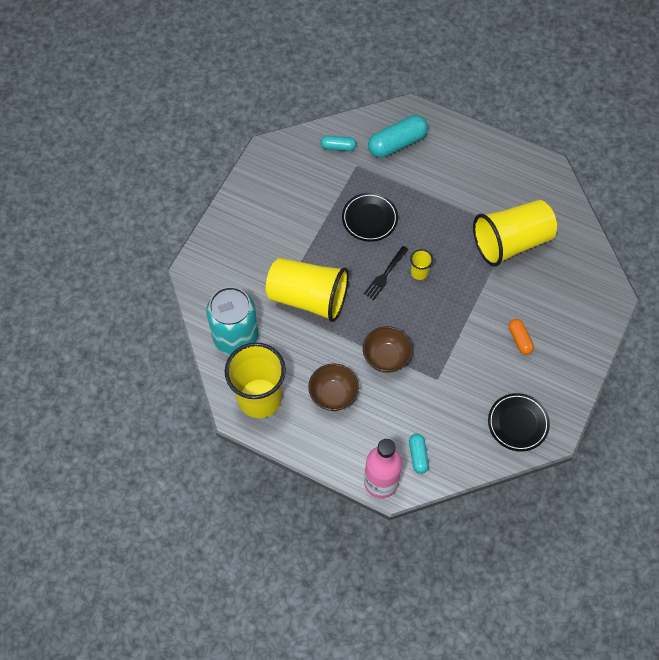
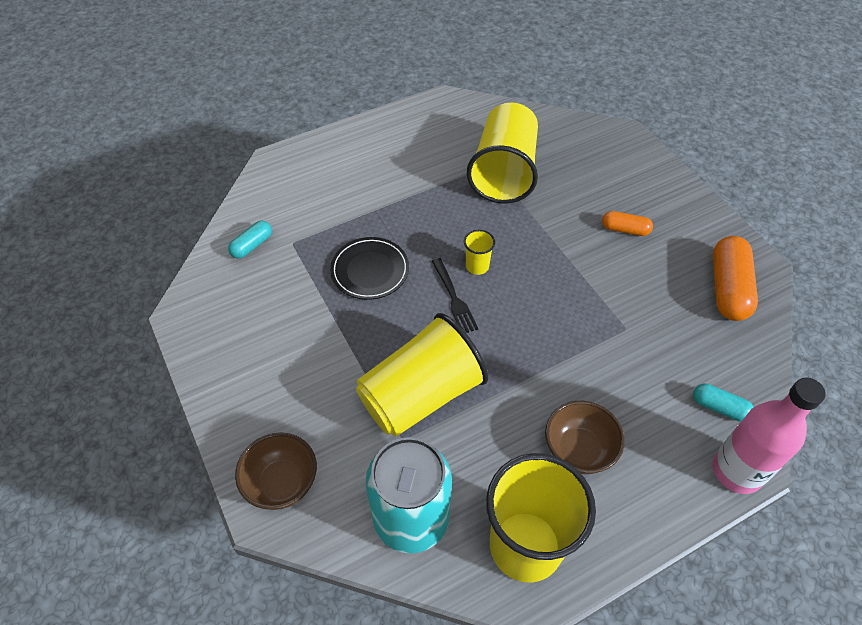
camera: 55 degrees left, 10 degrees down
(386, 357) = (564, 361): brown bowl -> brown bowl (282, 483)
(397, 143) = (301, 193): turquoise capsule -> none
(518, 423) = (728, 288): black plate -> orange capsule

